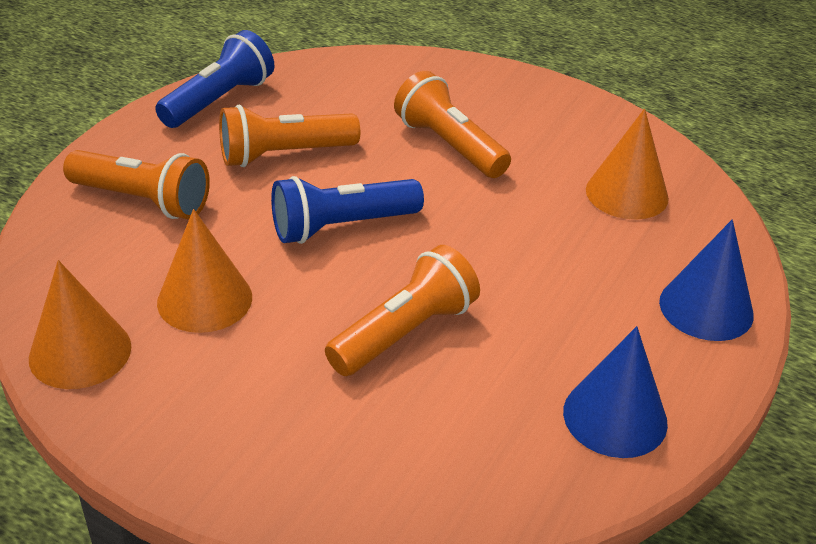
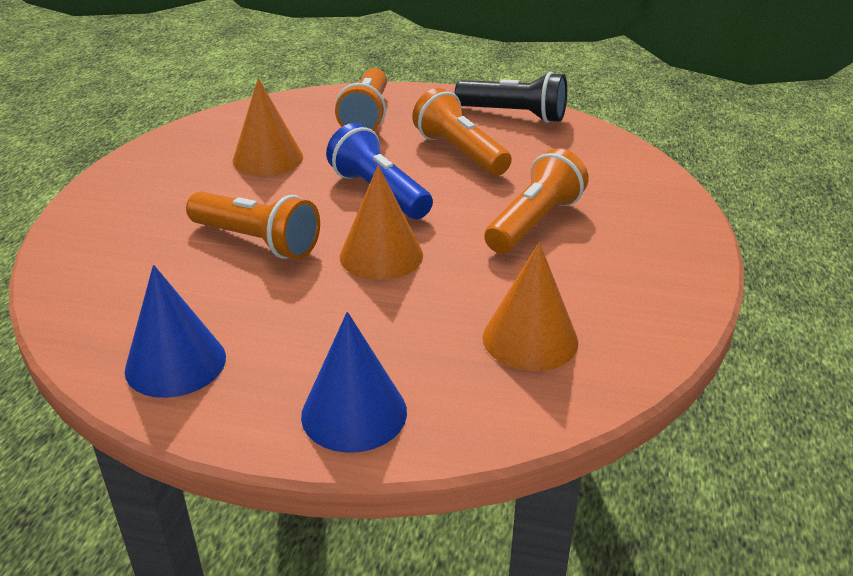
camera: 75 degrees right, 5 degrees down
(80, 352) = (203, 132): orange cone -> orange cone (381, 255)
(219, 100) = (514, 115): blue flashlight -> black flashlight

